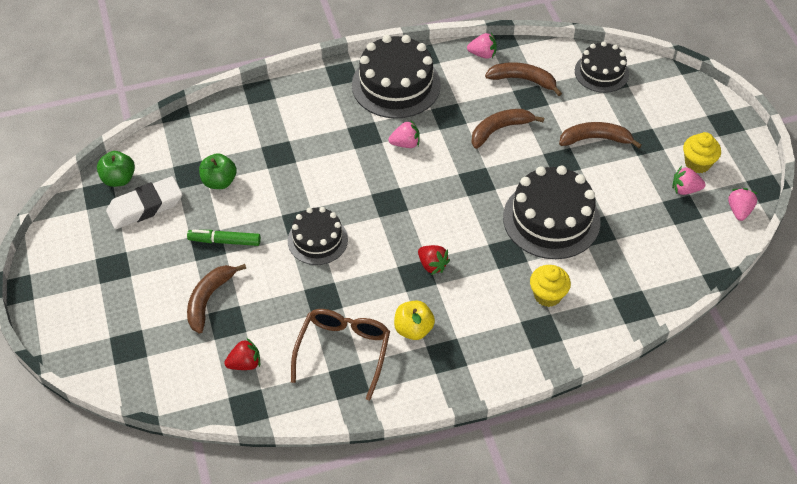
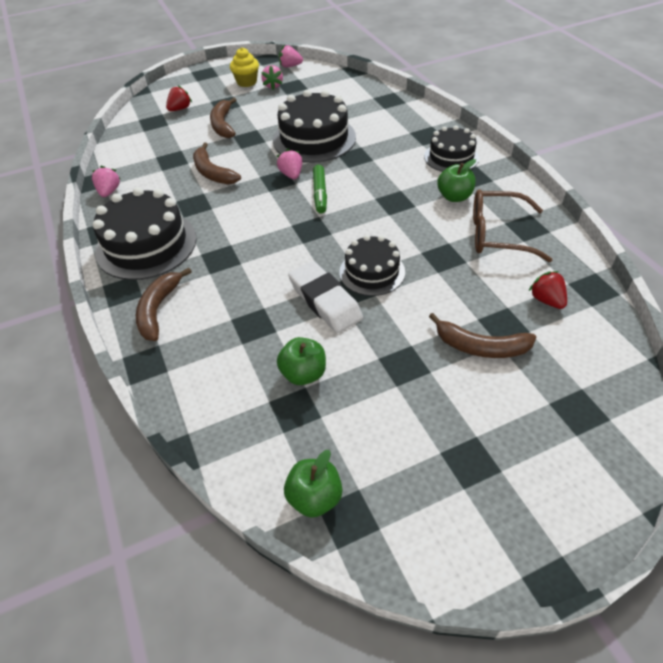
camera: 95 degrees left, 5 degrees down
(145, 206) = (359, 448): white eraser -> white eraser (325, 301)
(224, 241) = (394, 349): green marker -> green marker (320, 193)
(405, 144) = (232, 228): pink strawberry -> pink strawberry (291, 175)
(413, 329) = (454, 197): yellow apple -> green apple
(432, 265) = (381, 194): red strawberry -> red strawberry (180, 109)
(523, 80) = (148, 165): brown banana -> brown banana (158, 309)
(547, 295) = (392, 135): yellow cupcake -> none
(601, 72) = (144, 126): black cake -> black cake (451, 157)

